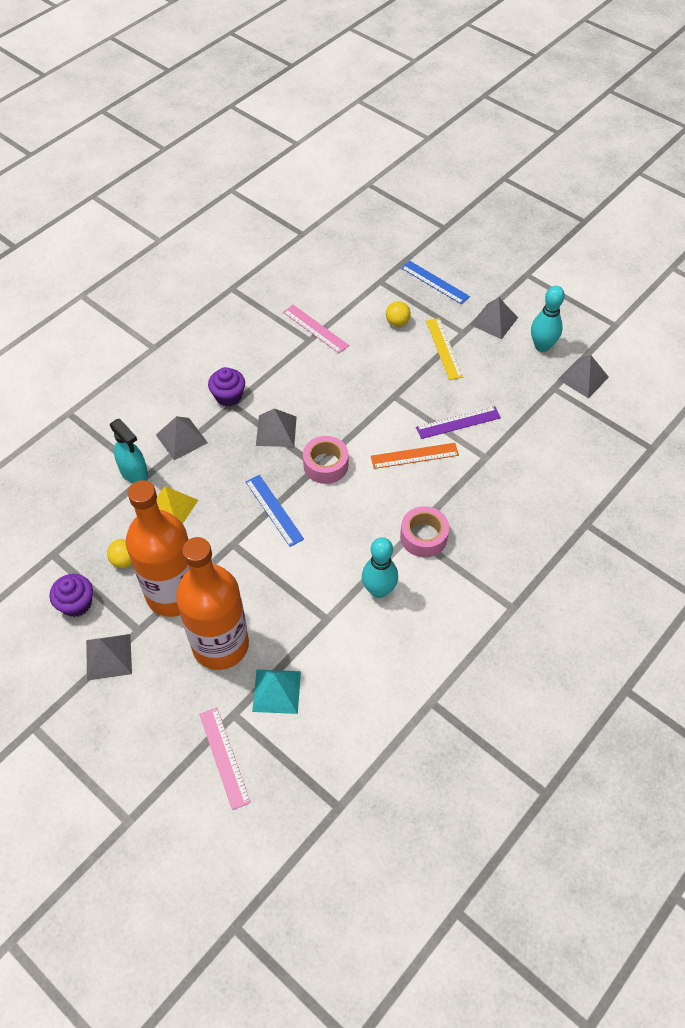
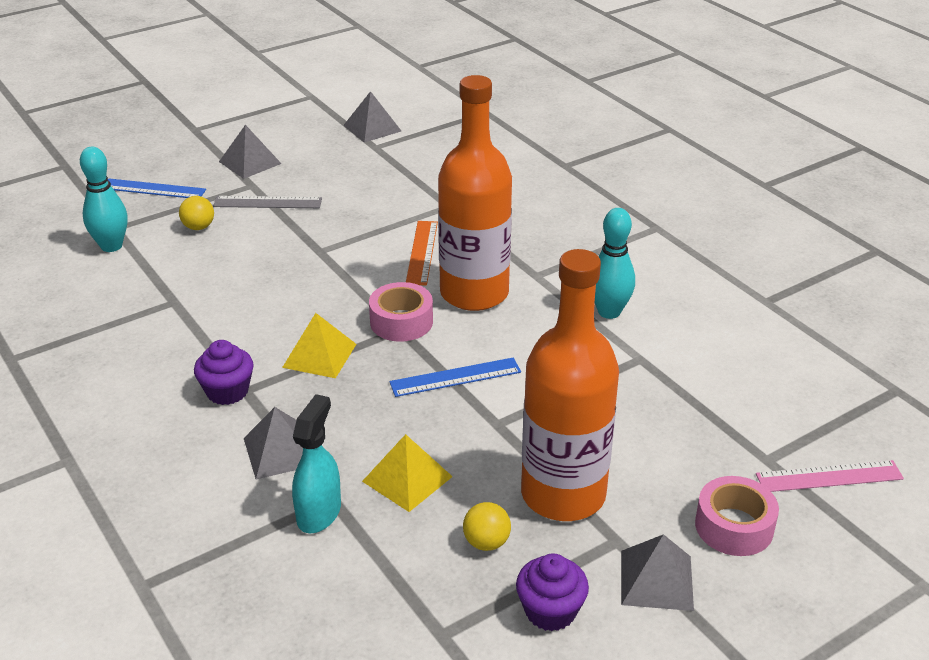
camera: 75 degrees left, 20 degrees down
(134, 472) = (319, 513): turquoise spray bottle -> turquoise spray bottle turned 45 degrees counterclockwise
(220, 645) = (659, 457): orange bottle -> orange bottle (474, 293)
(276, 431) = (319, 355): grey pyramid -> yellow pyramid
(276, 691) = (737, 416): turquoise pyramid -> none
(315, 328) = (157, 293): pink ruler -> none
(423, 537) = (543, 267): pink tape -> pink tape (734, 526)
(435, 282) = (153, 189): blue ruler -> blue ruler turned 45 degrees clockwise
(444, 348) = (267, 202): yellow ruler -> grey ruler
(458, 423) = (389, 214): purple ruler -> none
(542, 346) = (310, 141): turquoise bowling pin -> turquoise bowling pin (111, 246)

